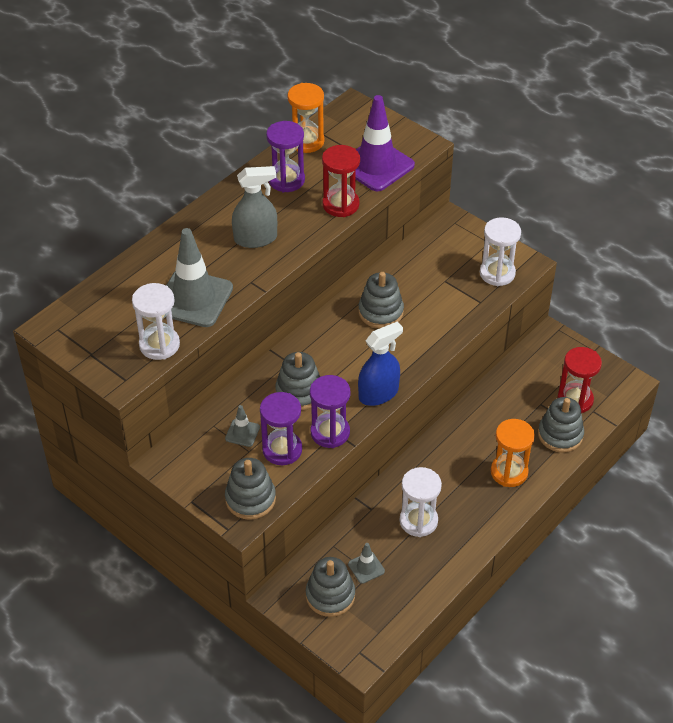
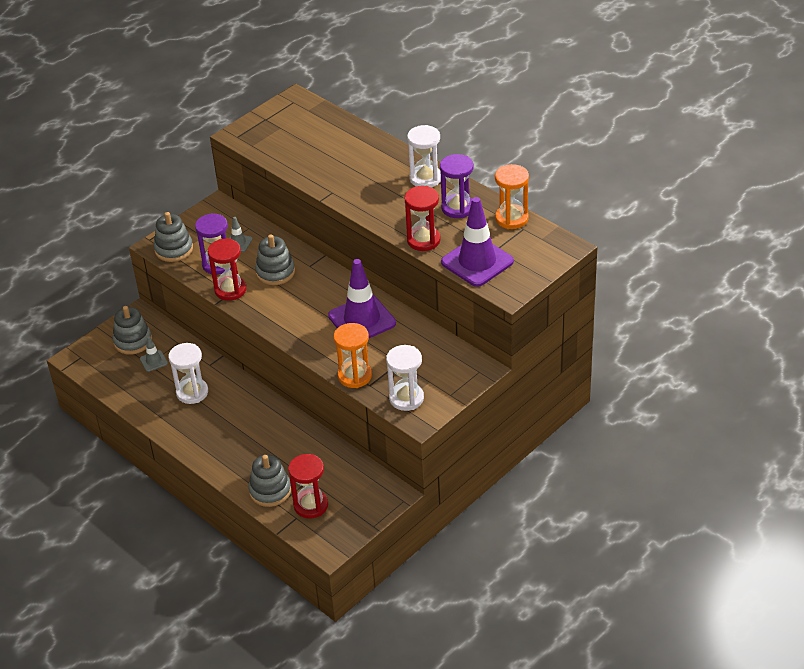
camera: 95 degrees right, 5 degrees down
(159, 345) = (269, 150): white hourglass -> white hourglass (425, 178)
(194, 298) = (316, 164): grey traffic cone -> none
(255, 238) = (383, 193): grey spray bottle -> none
(330, 432) = (230, 290): purple hourglass -> red hourglass
(378, 393) = (267, 317): blue spray bottle -> none
(380, 312) = (362, 319): grey stacking toy -> purple traffic cone
(509, 472) = (233, 452): orange hourglass -> orange hourglass (354, 376)

